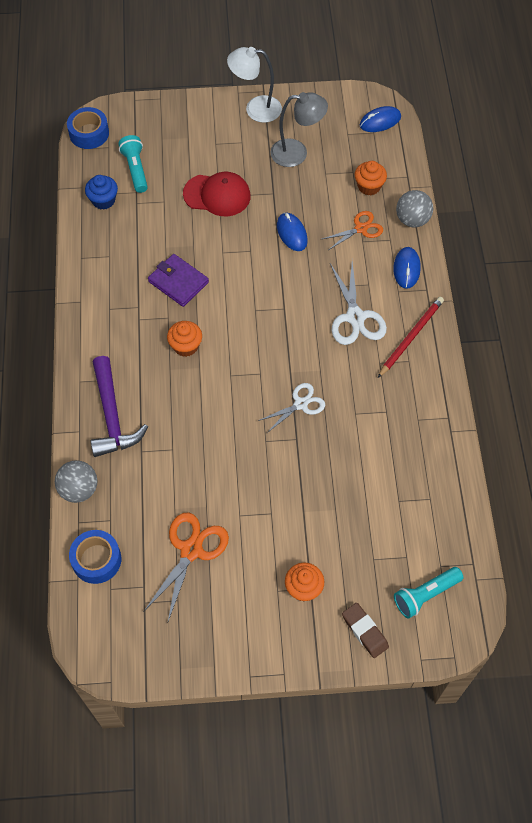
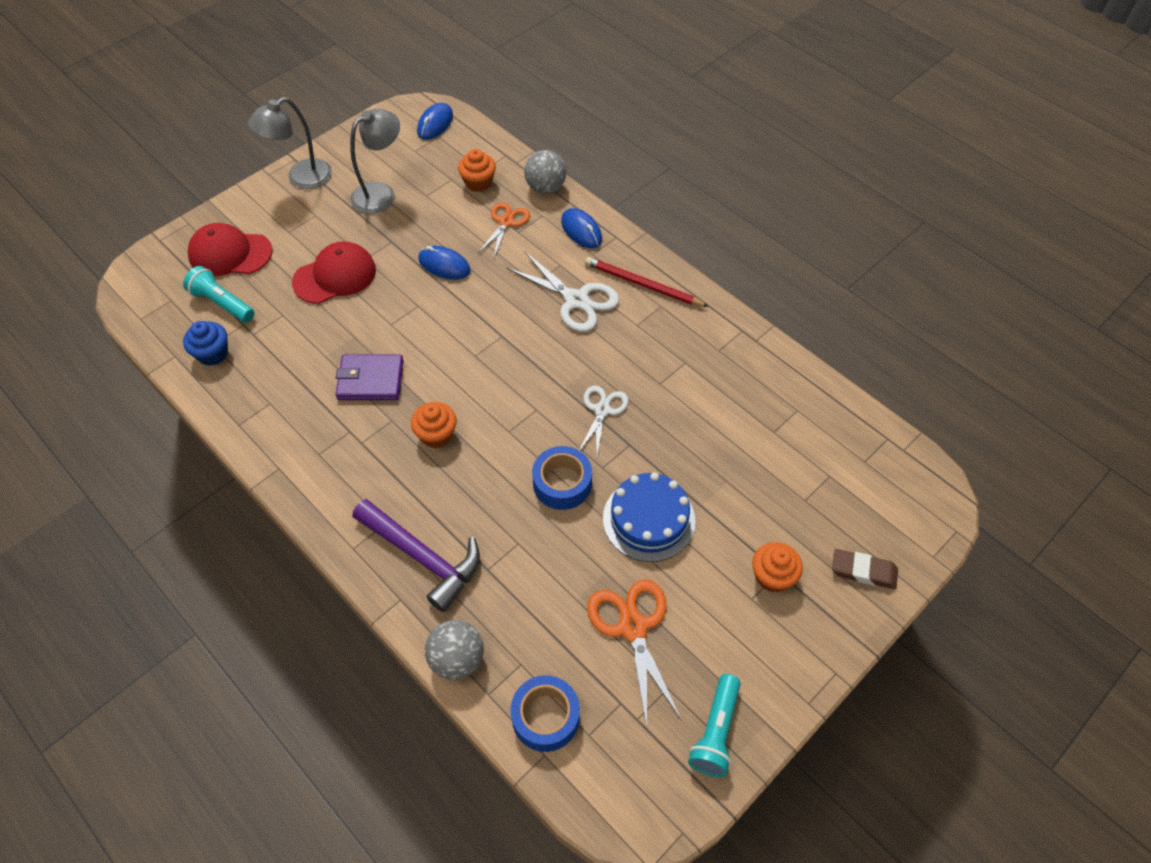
camera: 40 degrees left, 5 degrees down
(89, 133) = (135, 300): blue tape -> blue tape (562, 483)
(168, 137) = (230, 253): none -> red cap
(255, 109) = (301, 178): white lamp -> grey lamp
(262, 494) = (649, 519): none -> blue cake
(411, 337) = (642, 284): red pencil -> red pencil turned 60 degrees counterclockwise
(425, 595) = (879, 496): turquoise flashlight -> turquoise flashlight (715, 732)

